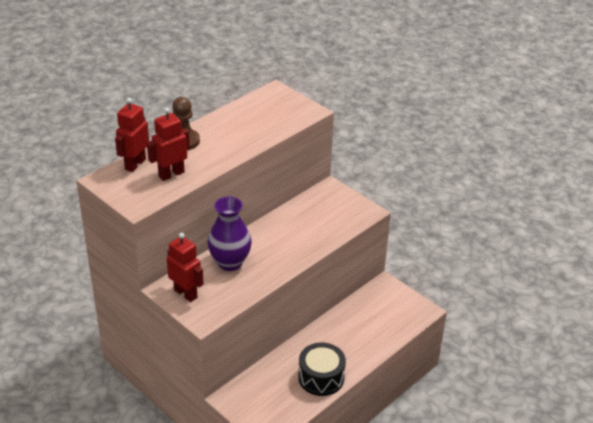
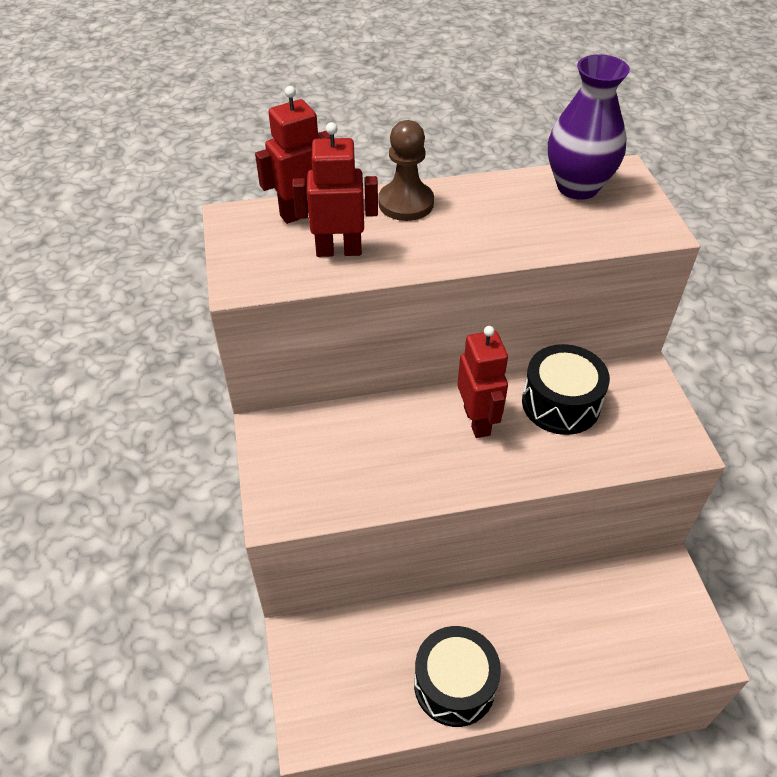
camera: 35 degrees right, 10 degrees up
(186, 293) = (288, 453): red robot -> red robot (477, 421)
(230, 262) = (391, 432): purple vase -> purple vase (577, 187)
(301, 216) = (560, 403): none -> black drum

